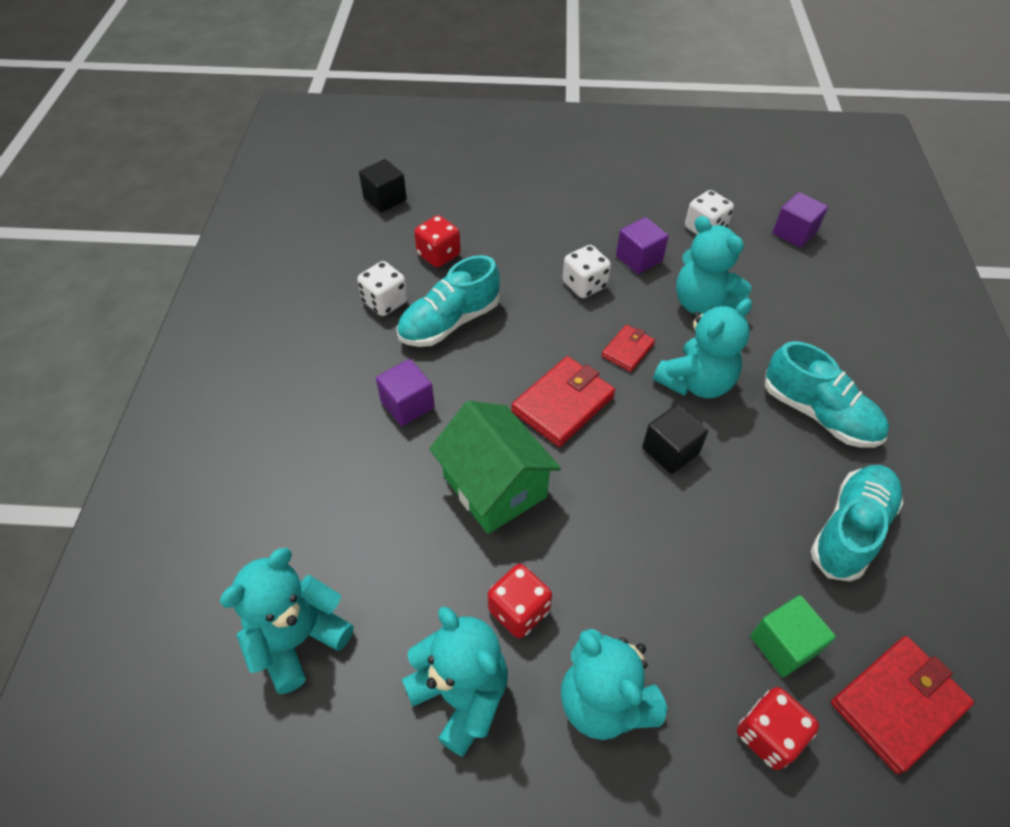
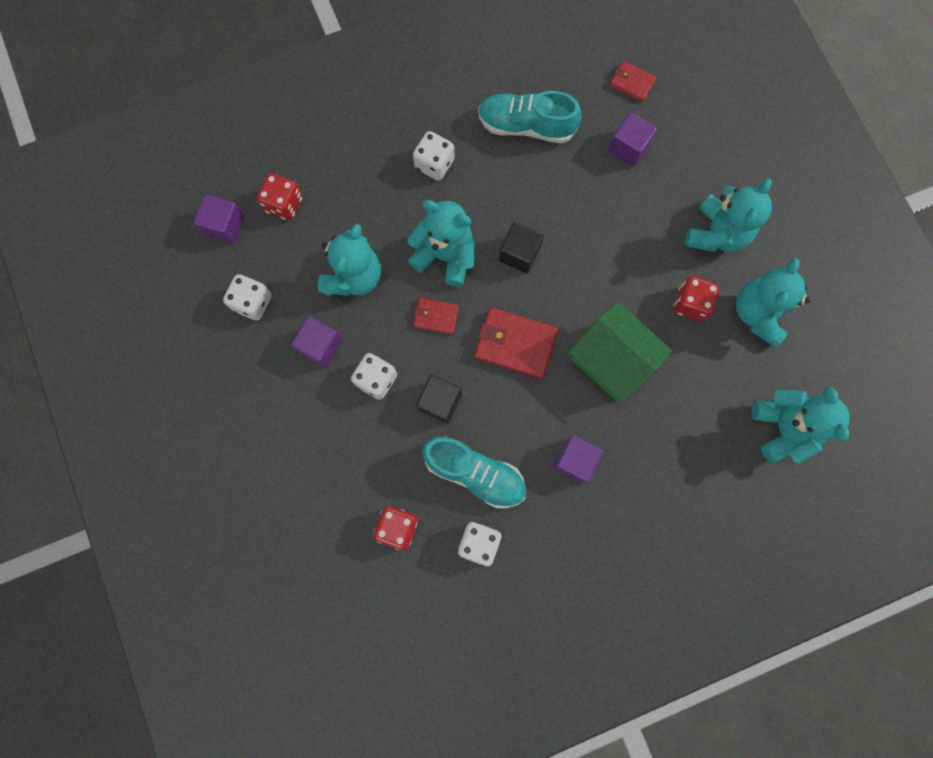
camera: 115 degrees left, 25 degrees up
(298, 639) = (782, 428): turquoise teddy bear -> turquoise teddy bear turned 120 degrees counterclockwise
(385, 199) = (341, 627): black cube -> black cube (440, 402)
(494, 486) = (612, 360): green house -> green house turned 75 degrees counterclockwise
(768, 735) = (686, 143): red dice -> red dice (284, 204)
(783, 644) = (628, 148): green cube -> purple cube
(818, 414) = (434, 164): turquoise shoe -> white dice
(897, 704) = (632, 83): red wallet -> red wallet, size x0.57

